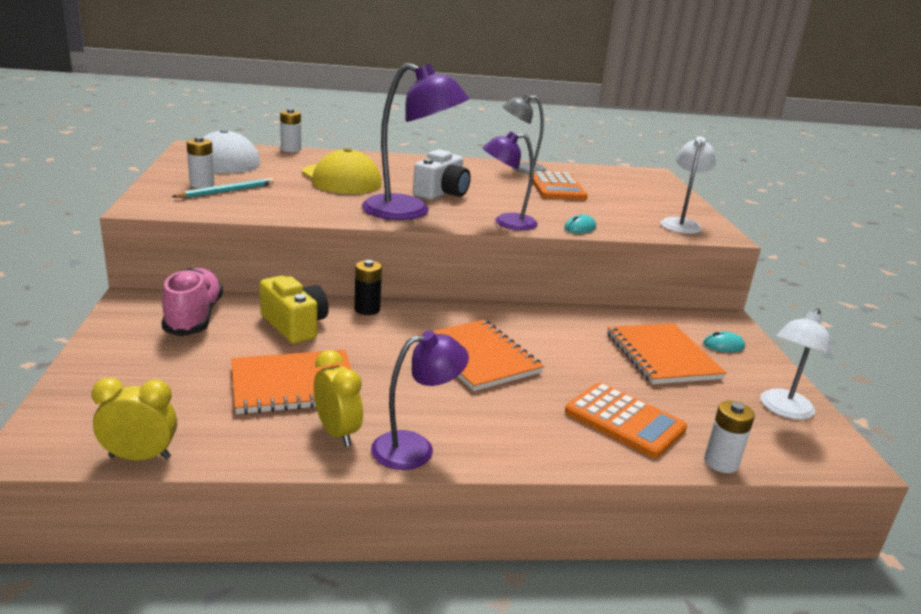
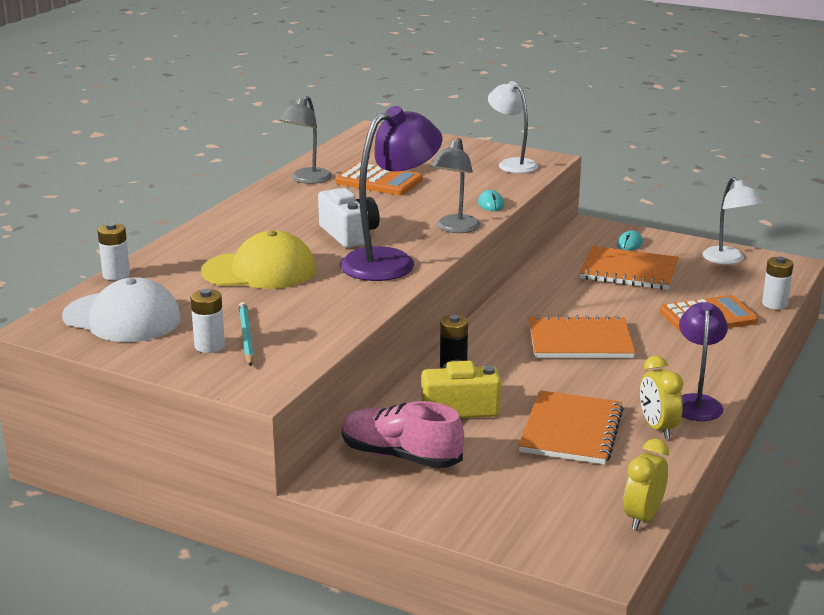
camera: 55 degrees left, 0 degrees up
(337, 433) = (657, 428): yellow clock -> yellow clock turned 105 degrees counterclockwise
(506, 223) = (455, 228): purple lamp -> grey lamp

